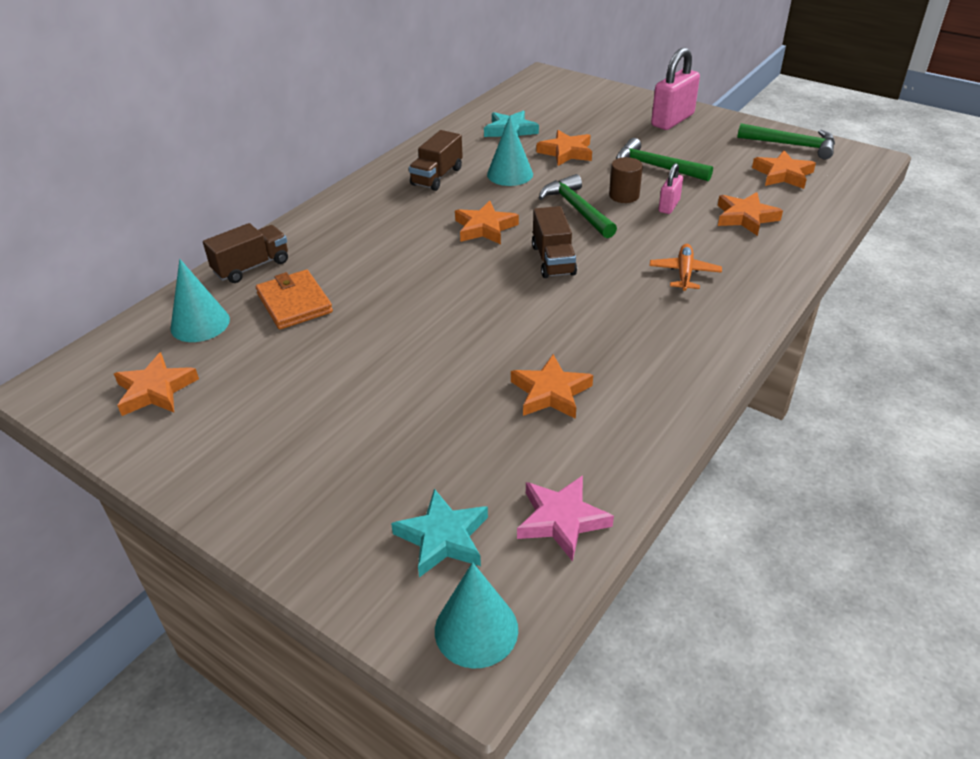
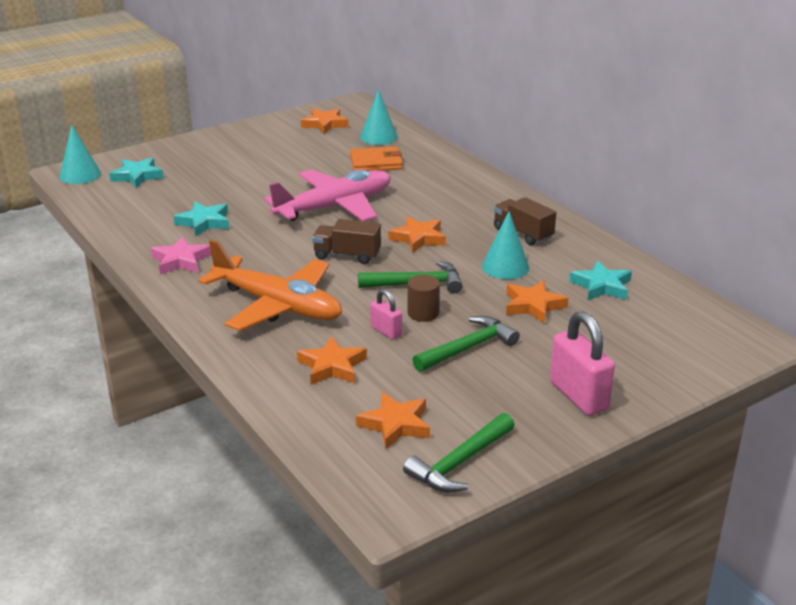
camera: 110 degrees right, 10 degrees down
(251, 267) = (432, 154): brown truck -> none
(443, 300) = (334, 207): none -> pink plane
(550, 392) = (204, 222): orange star -> turquoise star
(561, 520) = (110, 205): pink star -> pink star (181, 260)
(684, 273) = (277, 305): orange plane -> orange plane, size x2.26

